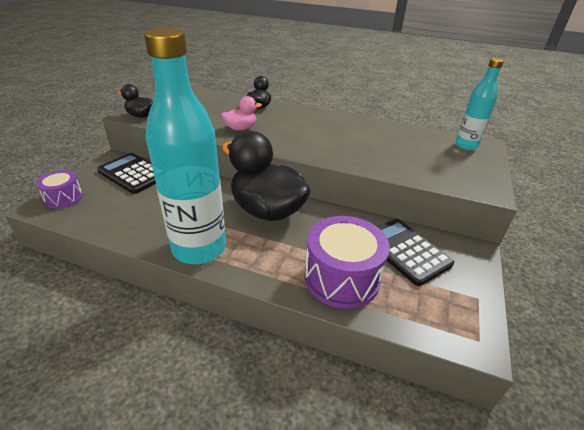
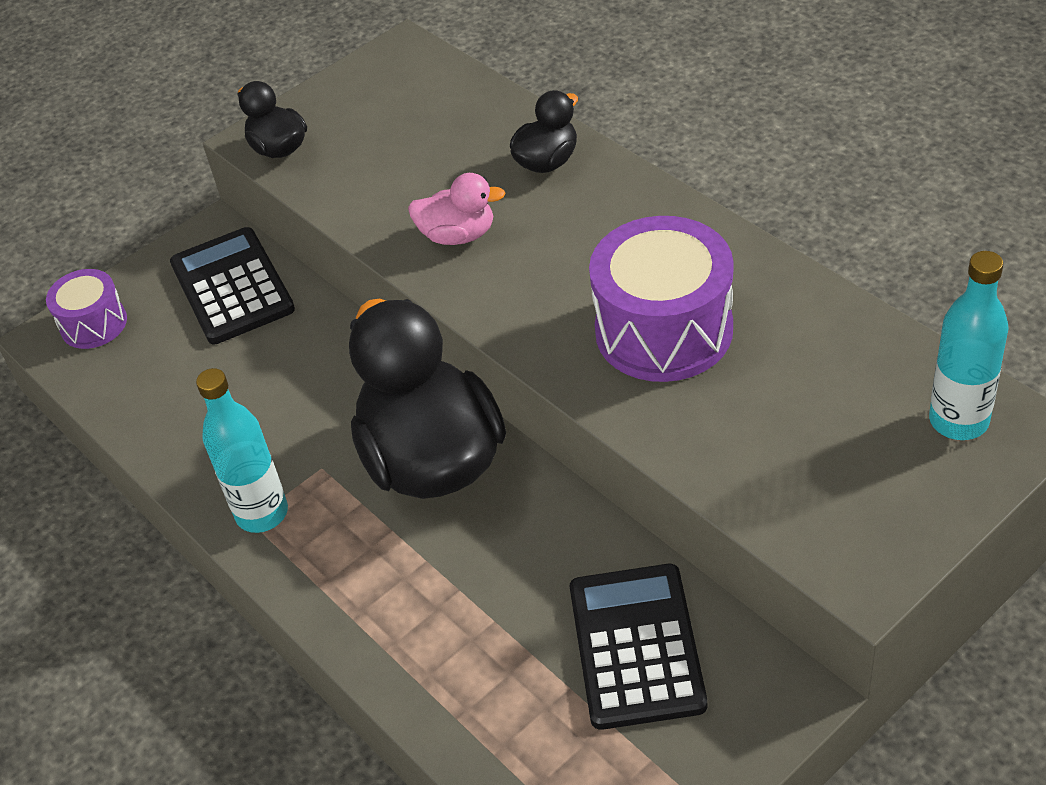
camera: 35 degrees right, 10 degrees up
(199, 248) = (262, 513): turquoise bottle -> turquoise bottle, size x0.52
(341, 278) = (467, 661): purple drum -> purple drum (663, 330)

